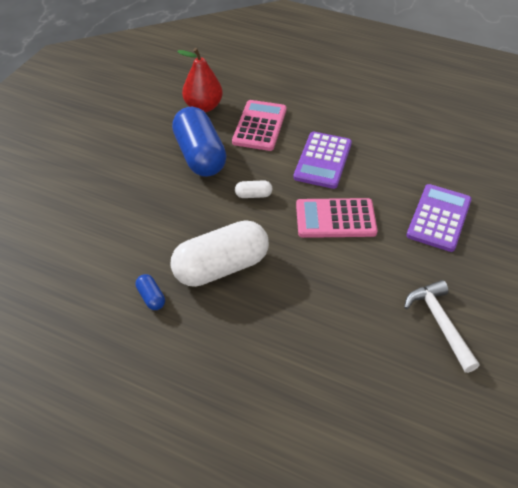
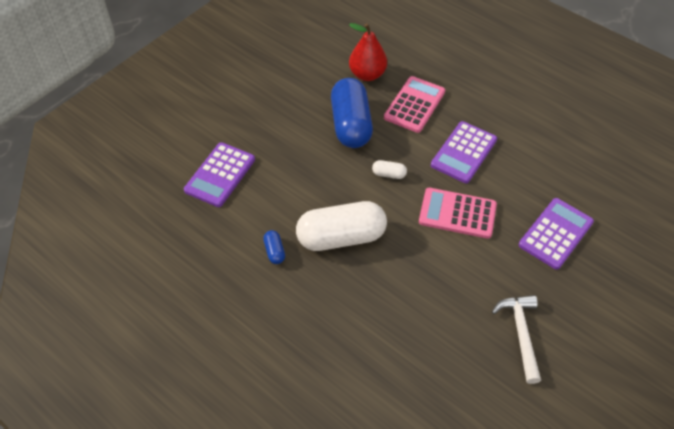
camera: 15 degrees right, 5 degrees up
(69, 231) = (220, 175): none -> purple calculator

